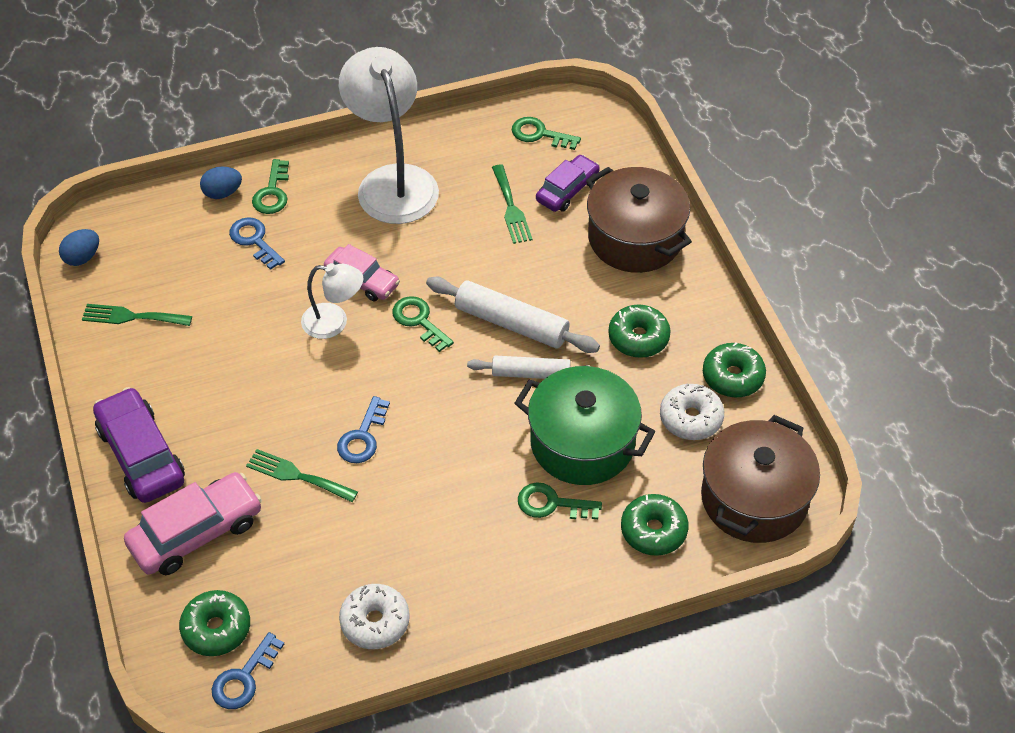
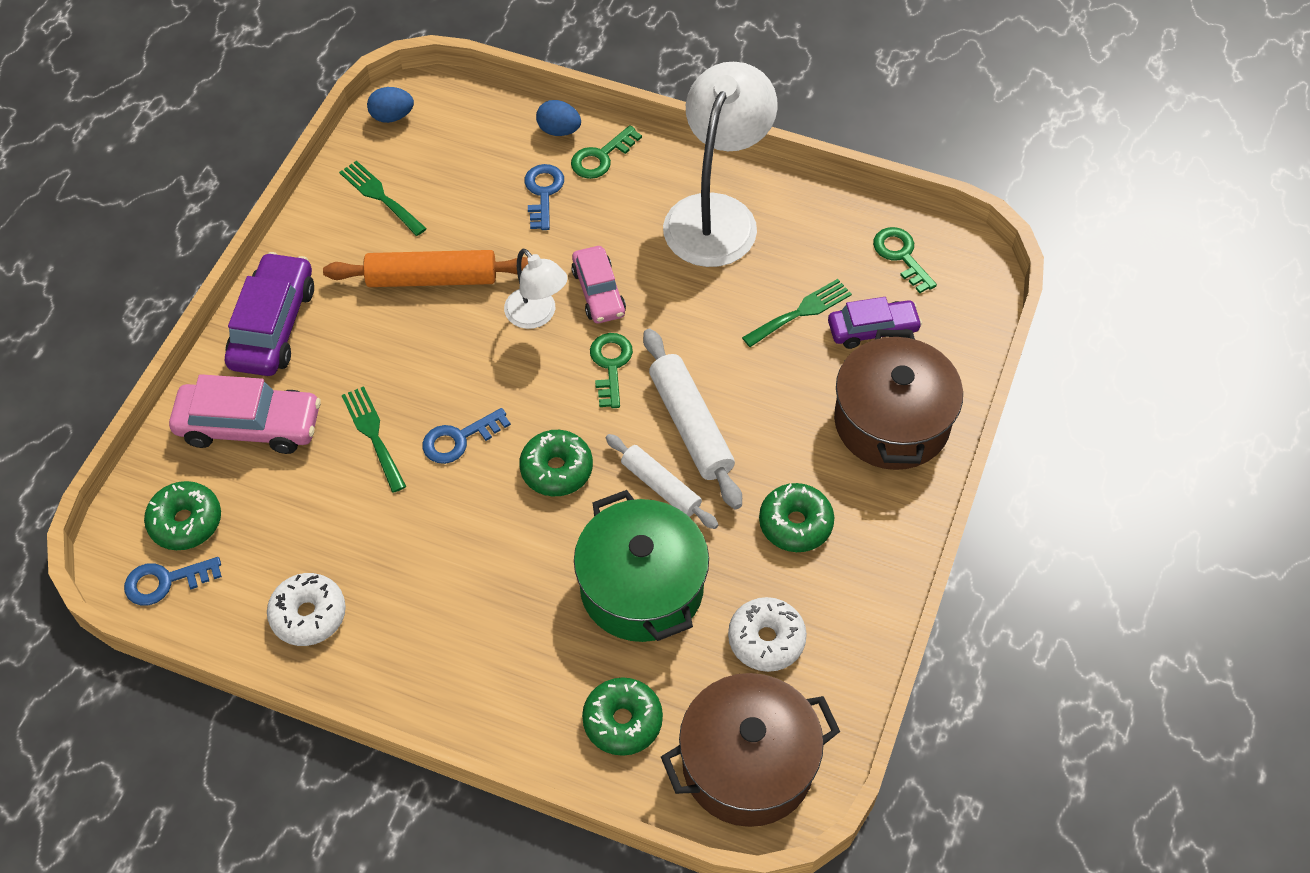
camera: 40 degrees right, 5 degrees up
(231, 346) = (432, 278): none -> orange rolling pin
(511, 208) = (801, 312): green fork -> green fork turned 150 degrees counterclockwise
(552, 504) = (558, 624): green key -> none
(732, 377) = (849, 629): green donut -> green donut (556, 469)

